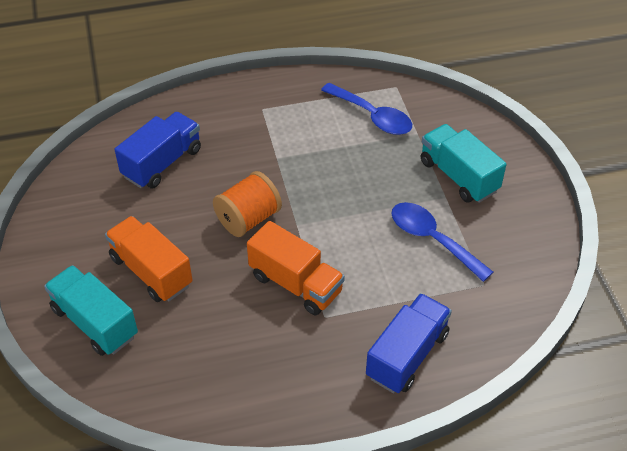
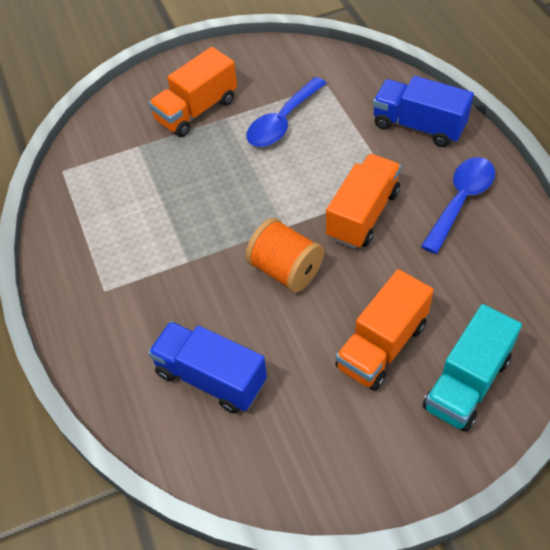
camera: 95 degrees left, 5 degrees up
(372, 116) = (113, 185): blue spoon -> blue spoon (461, 201)
(458, 176) = (196, 110): turquoise truck -> orange truck

